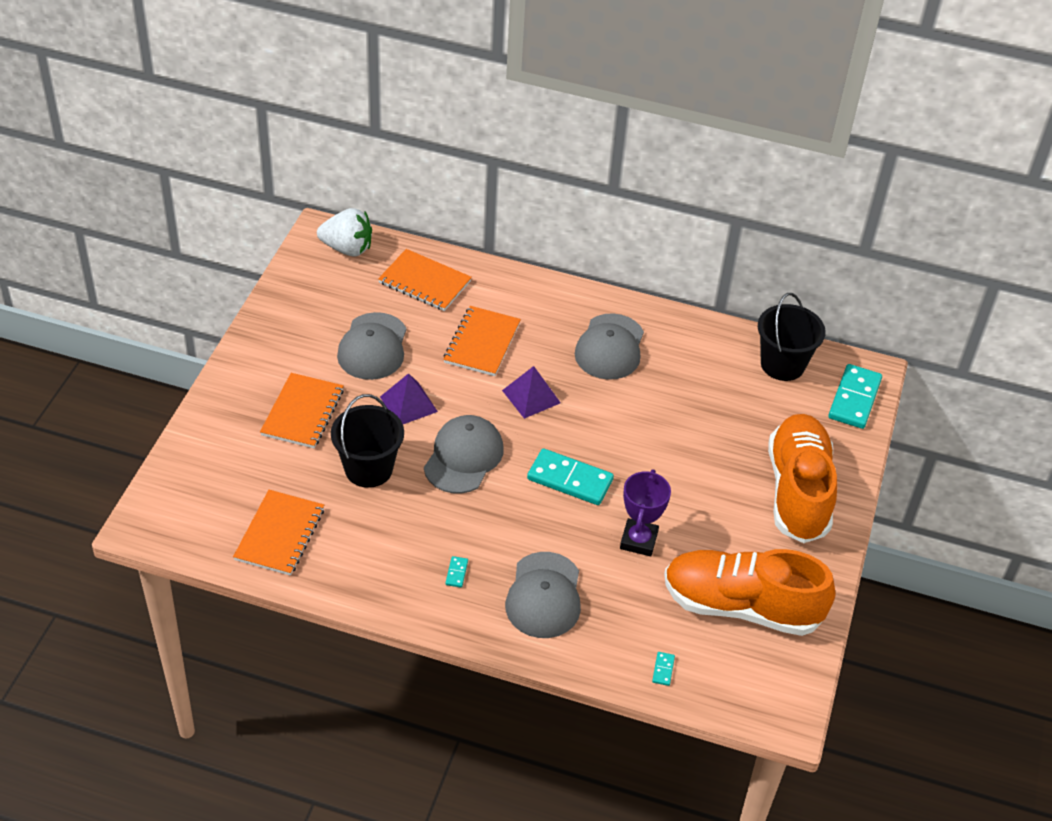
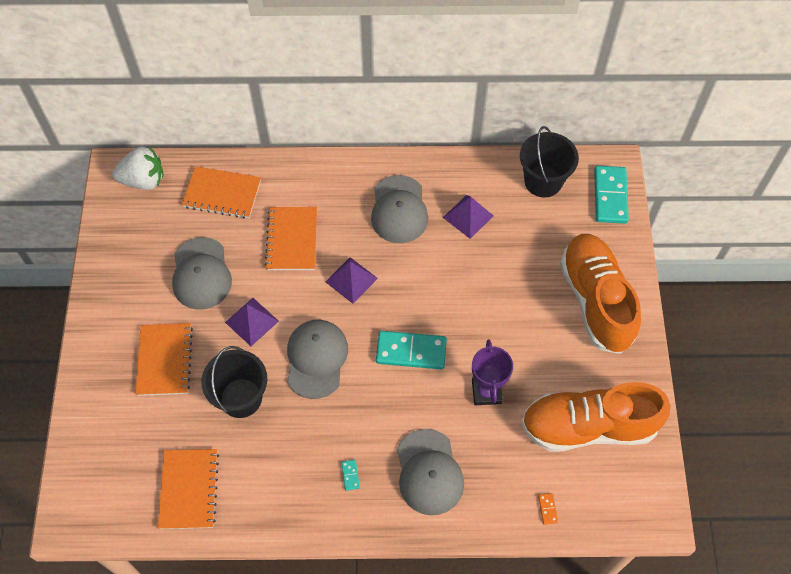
camera: 15 degrees left, 15 degrees up
(663, 669) = (547, 509): turquoise domino -> orange domino
(684, 374) = (468, 216): none -> purple pyramid

